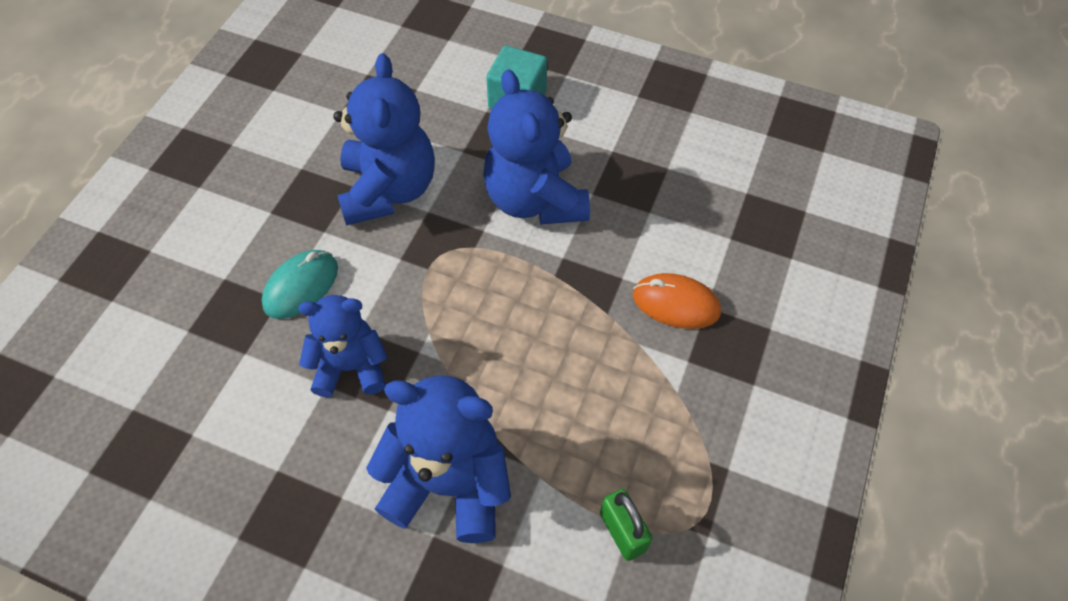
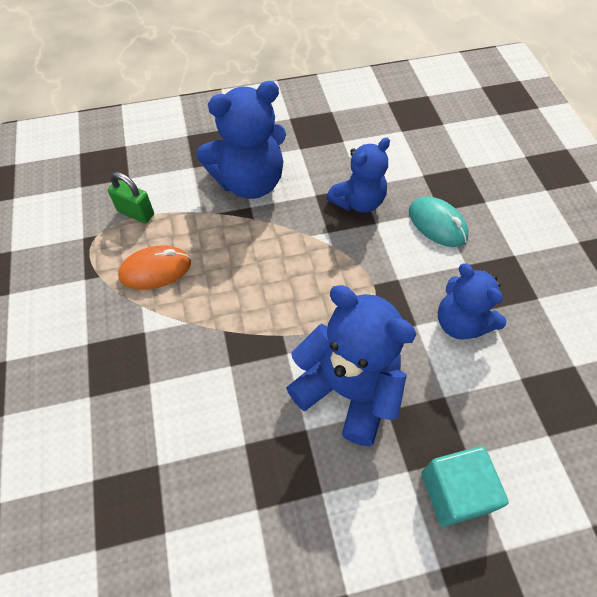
camera: 145 degrees right, 0 degrees up
(301, 286) = (437, 224): turquoise mouse -> turquoise mouse turned 45 degrees counterclockwise
(389, 190) = (461, 322): blue teddy bear -> blue teddy bear, size x0.65
(676, 303) = (176, 370): orange mouse -> orange mouse (155, 270)

